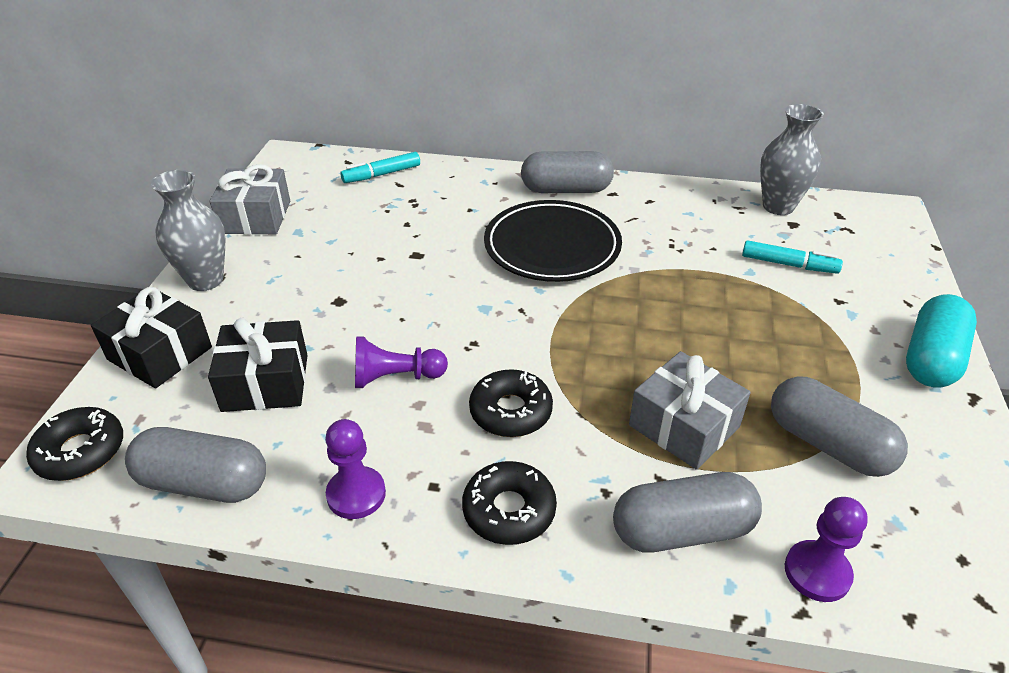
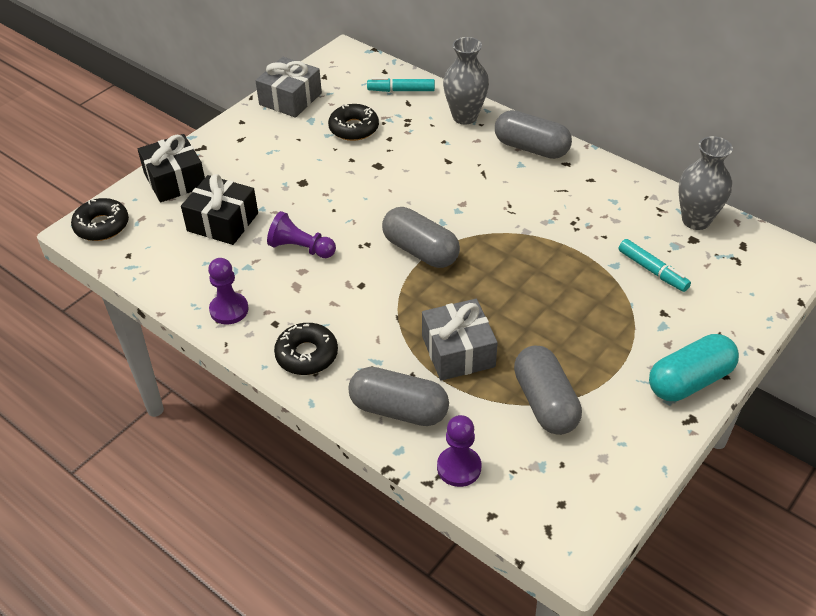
camera: 30 degrees right, 5 degrees up
(204, 483) = (154, 270): grey capsule -> grey capsule (420, 251)
(205, 280) = (230, 138): grey vase -> grey vase (465, 117)
(510, 411) = (354, 298): black donut -> black donut (354, 128)
(552, 246) = (479, 192): black plate -> none

